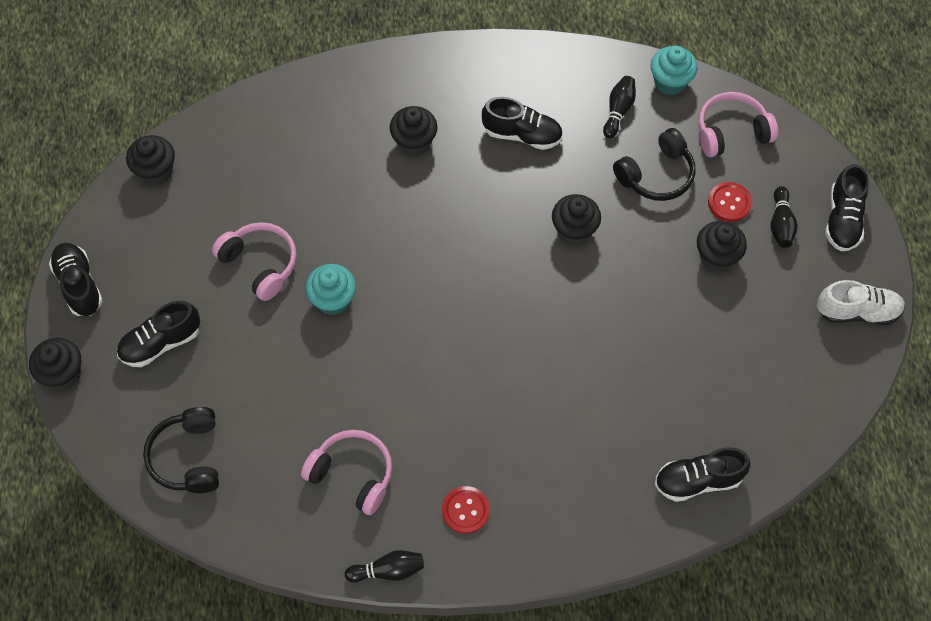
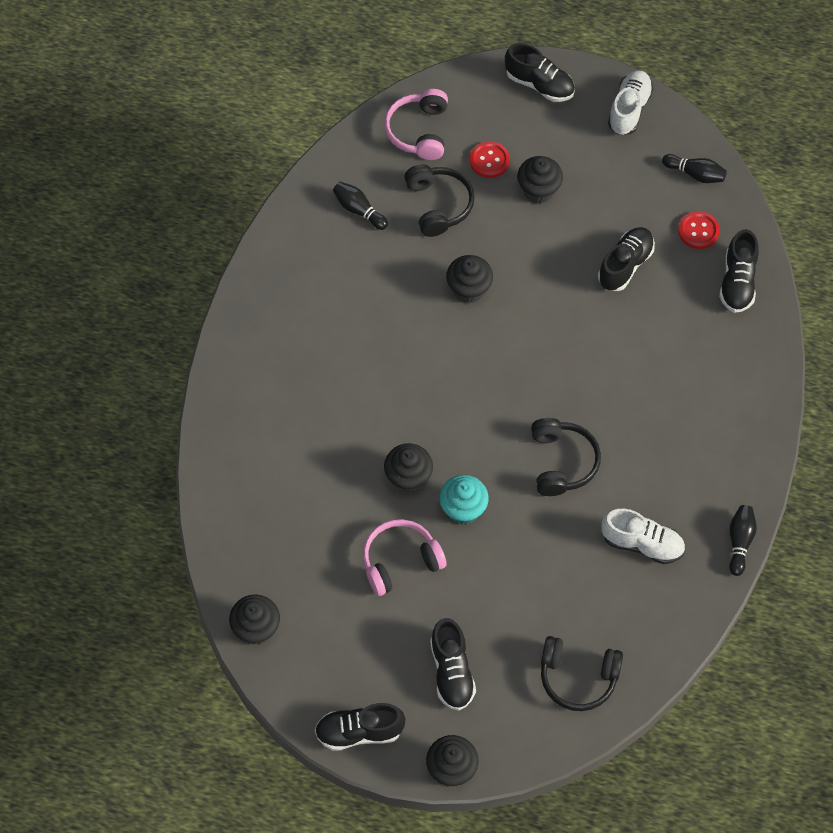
camera: 70 degrees left, 0 degrees up
(352, 474) = (642, 544): pink headphones -> white shoe
(414, 142) = (320, 389): black cupcake -> black cupcake (408, 477)
(416, 372) = (562, 462): none -> black headphones
(465, 510) = (705, 464): red button -> red button (698, 231)
(522, 135) = (351, 296): black shoe -> black shoe (625, 265)
(670, 82) = (346, 158): turquoise cupcake -> none
(780, 224) = (525, 131): black bowling pin -> black bowling pin (695, 174)

